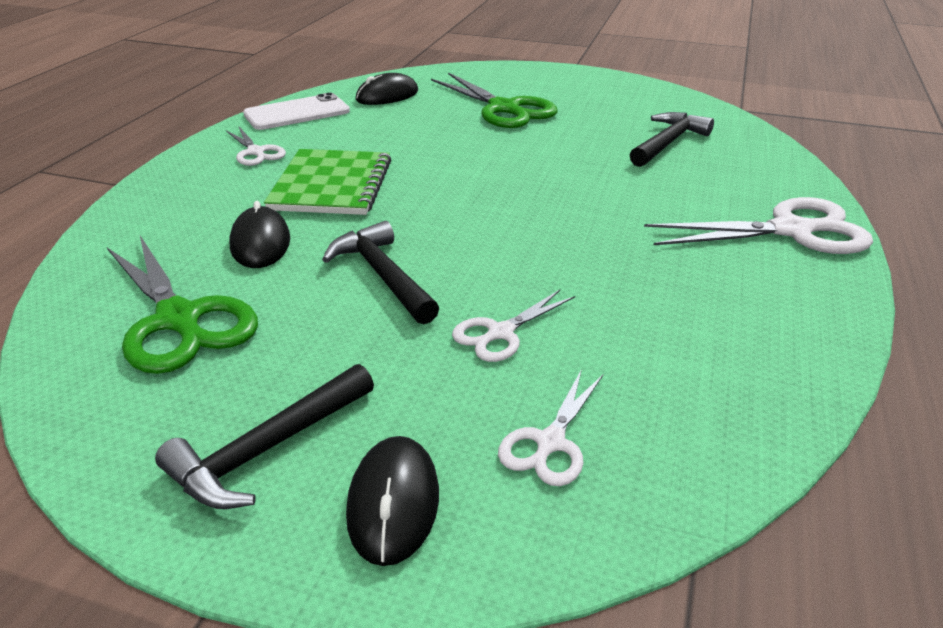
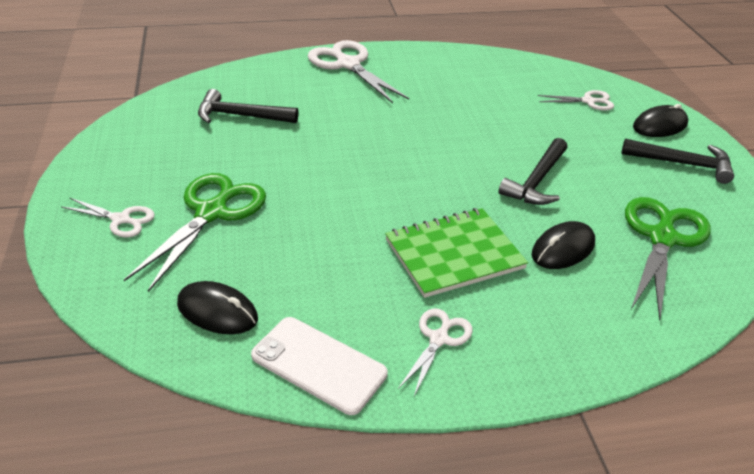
camera: 120 degrees left, 5 degrees up
(500, 333) = (539, 128): white scissors -> white scissors (121, 219)

